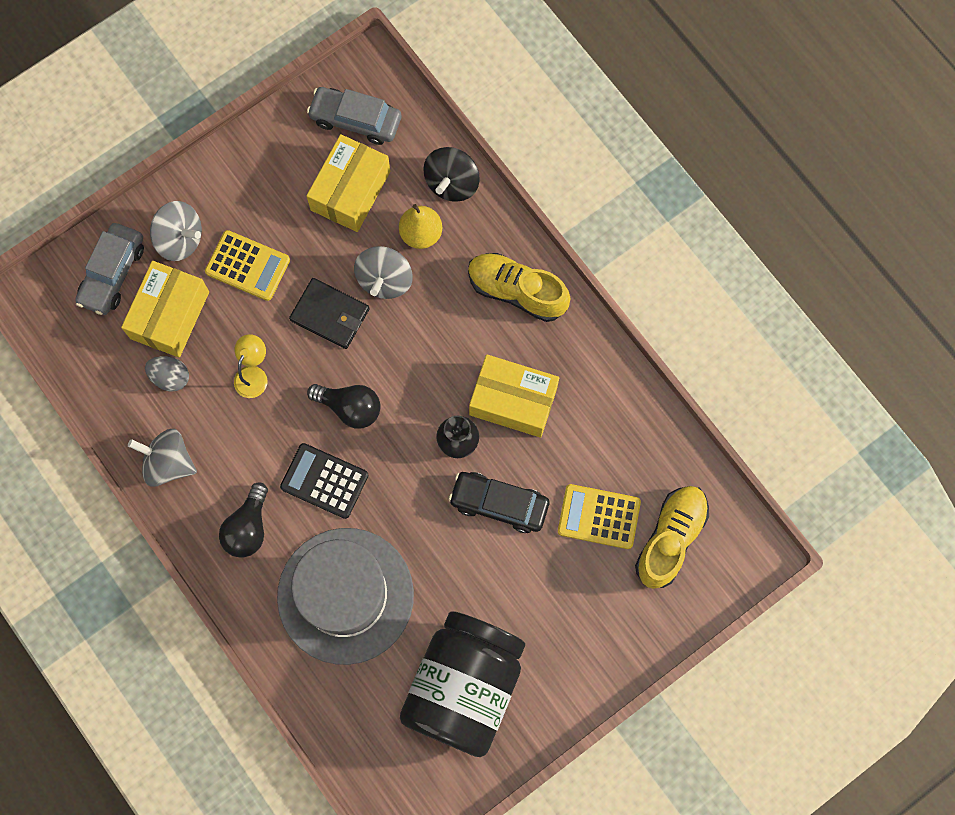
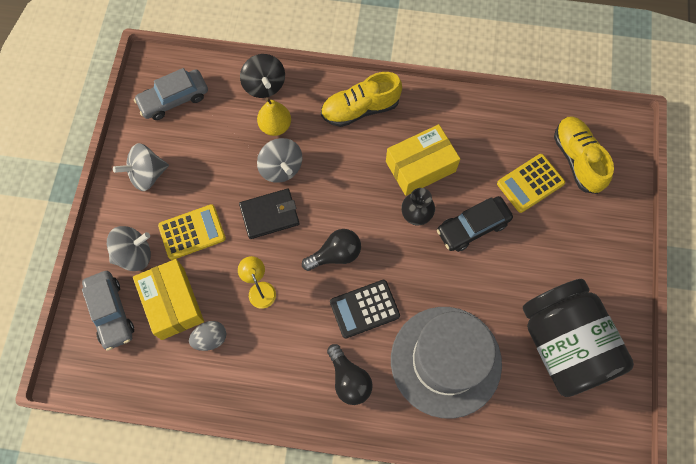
camera: 45 degrees left, 5 degrees down
(168, 463) = (261, 389): grey spinning top -> grey spinning top (147, 175)
(350, 191) = (210, 138): yellow box -> none

